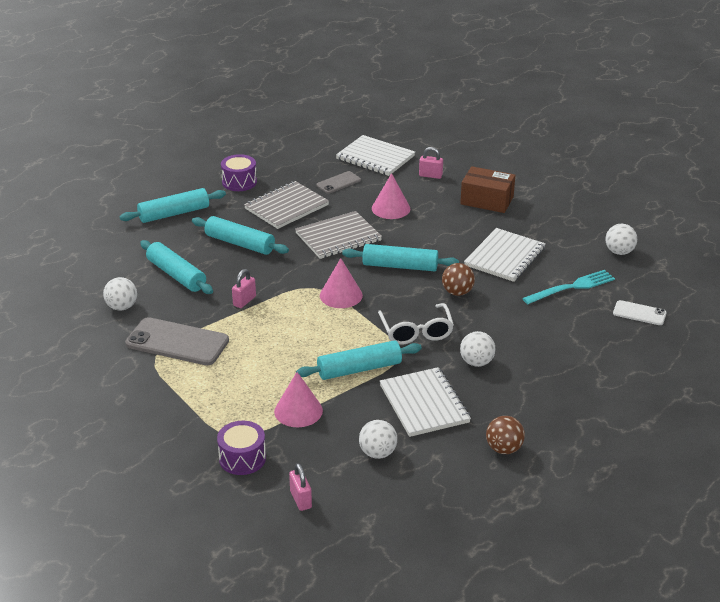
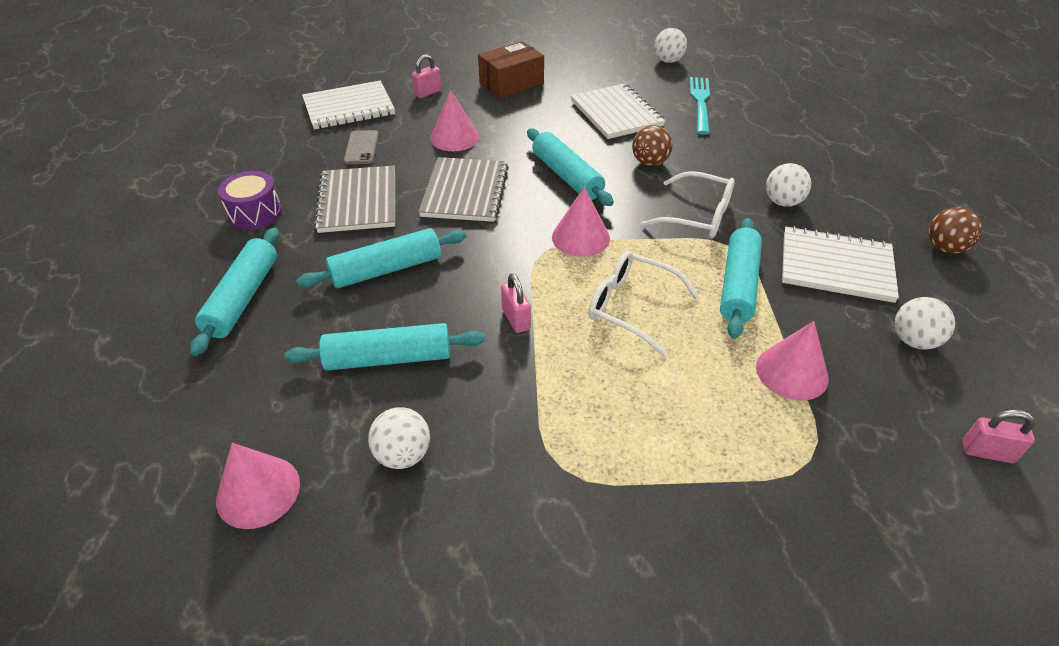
camera: 55 degrees left, 10 degrees up
(69, 279) = (258, 491): none -> pink cone
(177, 342) = (550, 428): grey phone -> none
(242, 458) = (871, 474): purple drum -> none
(296, 336) = (631, 307): none -> white glasses
(400, 266) = (567, 176): turquoise rolling pin -> turquoise rolling pin turned 75 degrees counterclockwise
(639, 313) = (769, 90): white phone -> none

